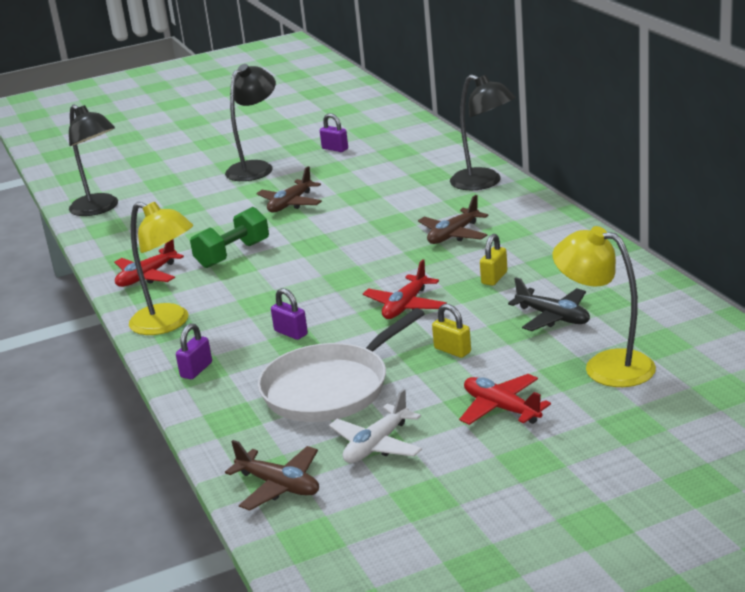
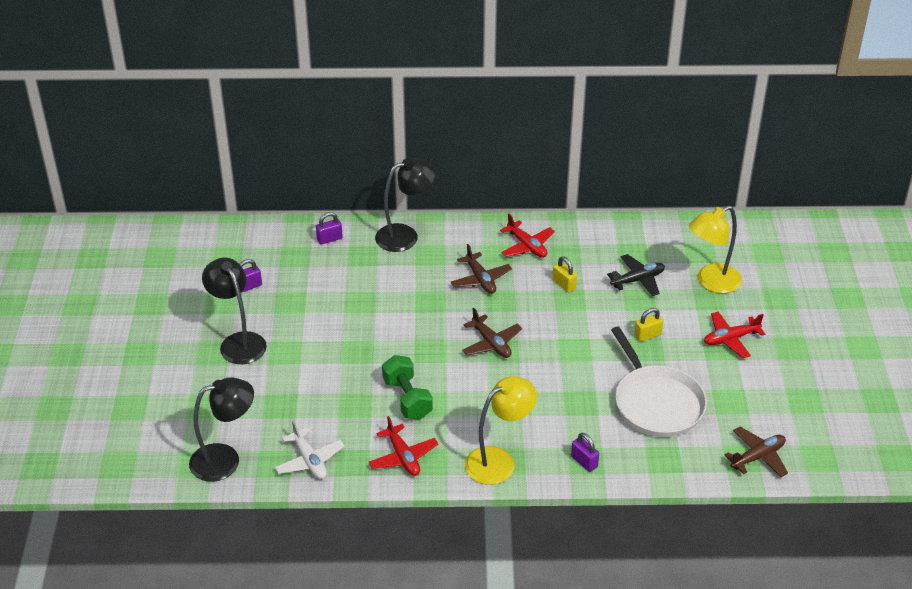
camera: 70 degrees left, 15 degrees up
(290, 204) = (339, 342): brown plane -> brown plane (491, 343)
(291, 333) = (565, 401): purple padlock -> purple padlock (329, 239)
(376, 445) = (738, 402): white plane -> white plane (309, 460)
(405, 306) = (570, 336): red plane -> red plane (527, 246)

